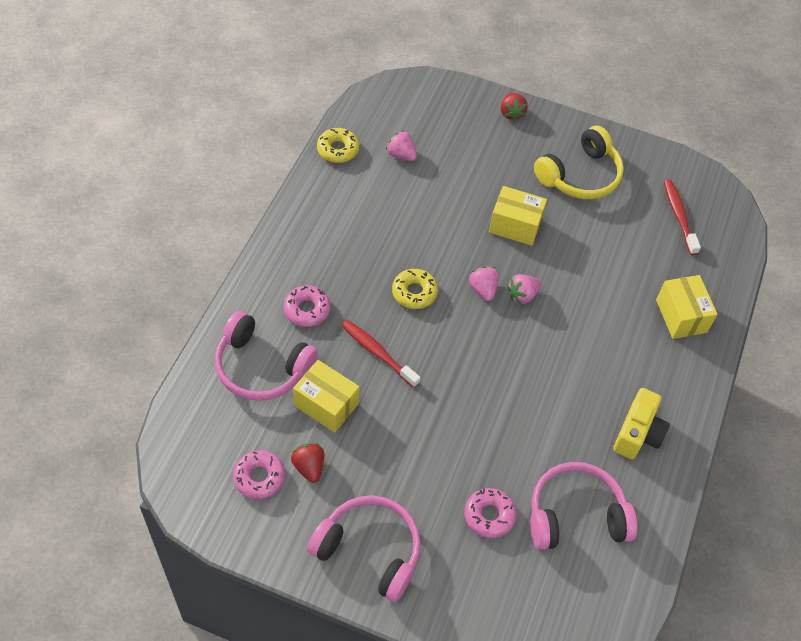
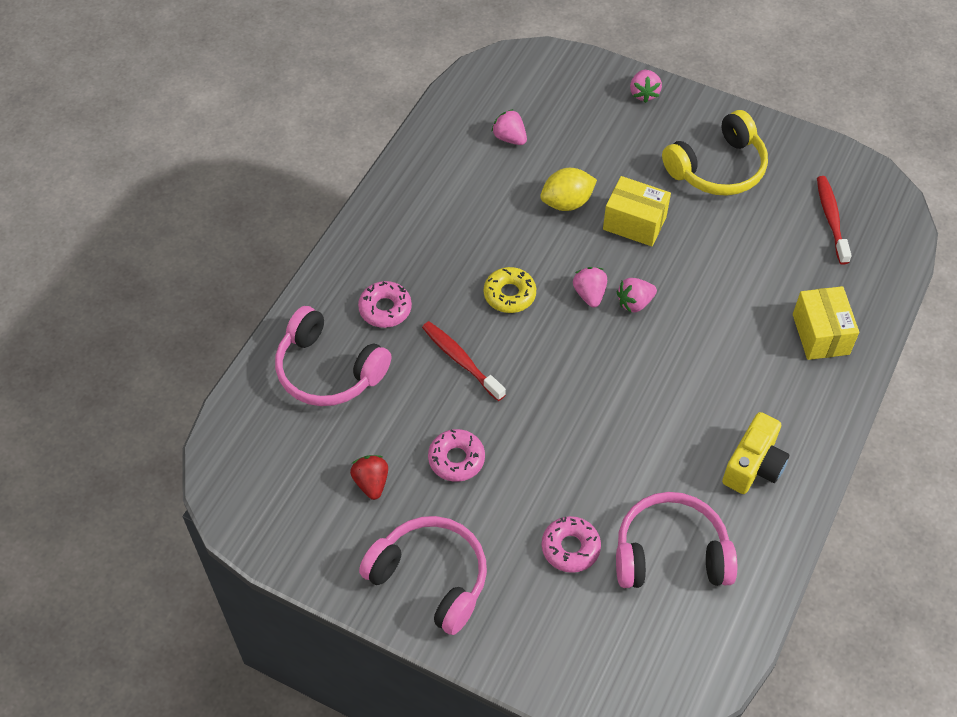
camera: 10 degrees right, 0 degrees up
(259, 477) = (315, 491): pink donut -> pink donut (456, 459)
(326, 404) = (397, 415): yellow box -> none
(338, 149) = (437, 130): yellow donut -> none
(455, 210) = (567, 202): none -> yellow lemon
(511, 113) = (644, 93): red strawberry -> pink strawberry

